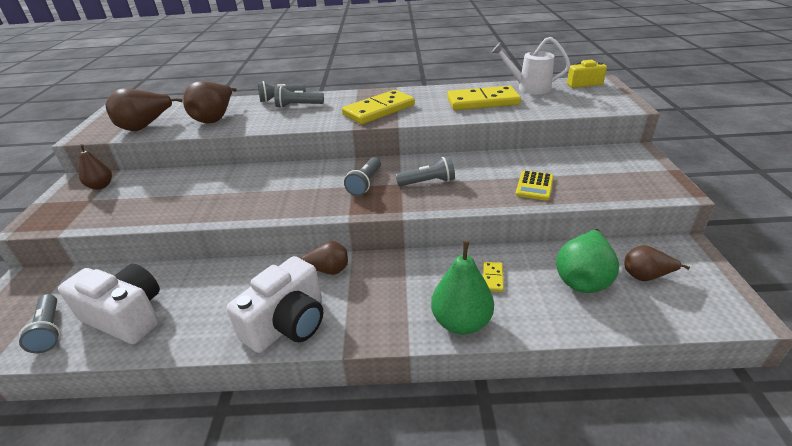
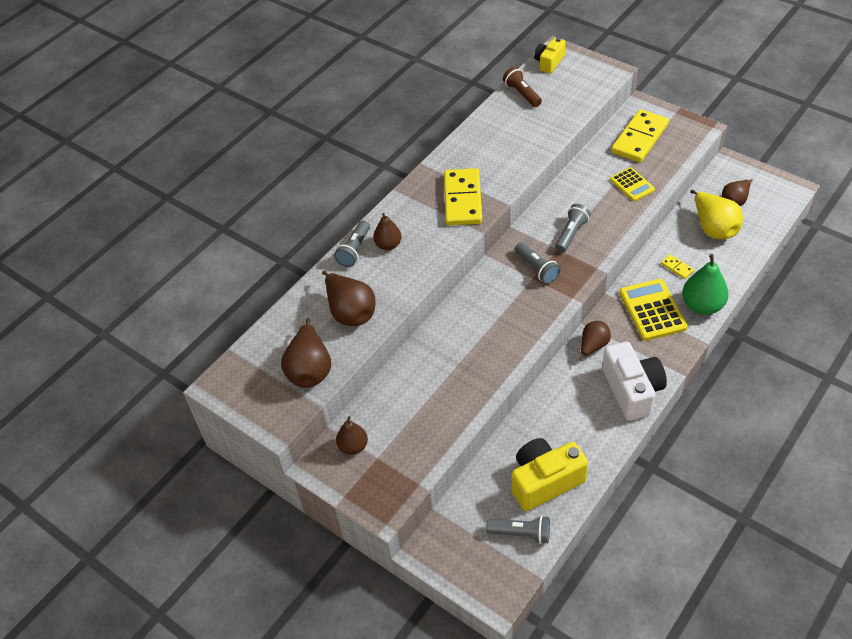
camera: 50 degrees left, 15 degrees up
(126, 316) = (545, 481): white camera -> yellow camera
(298, 106) = (388, 245): grey flashlight -> brown pear
(414, 287) = (652, 310): none -> yellow calculator
(482, 102) = (518, 134): yellow domino -> yellow domino (639, 138)
(528, 88) = (522, 94): white watering can -> brown flashlight
(583, 279) = (713, 228): green pear -> yellow pear

